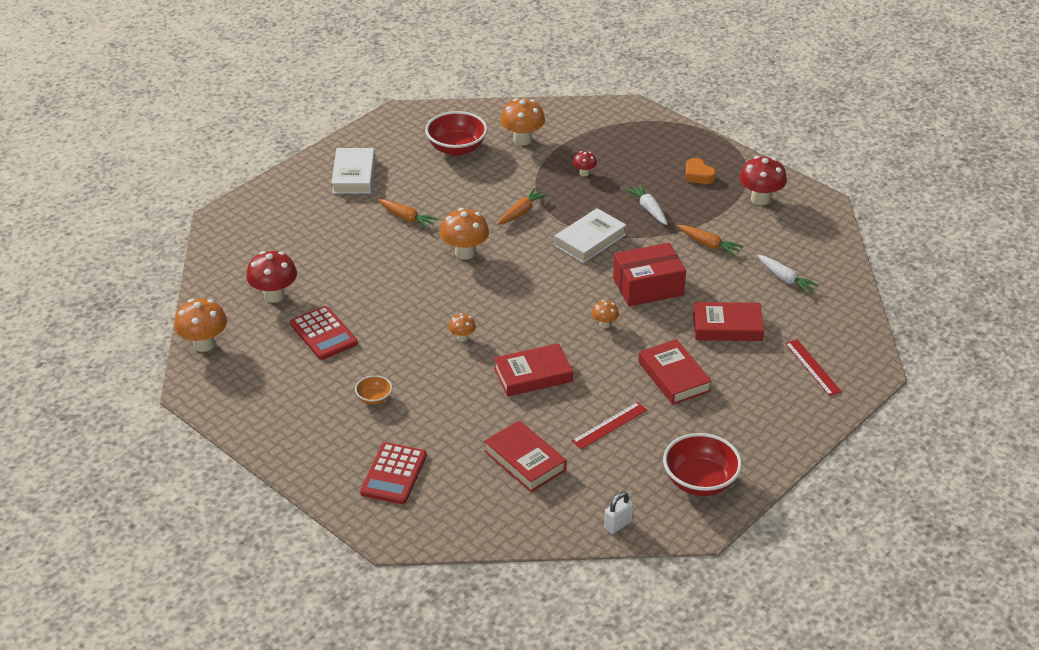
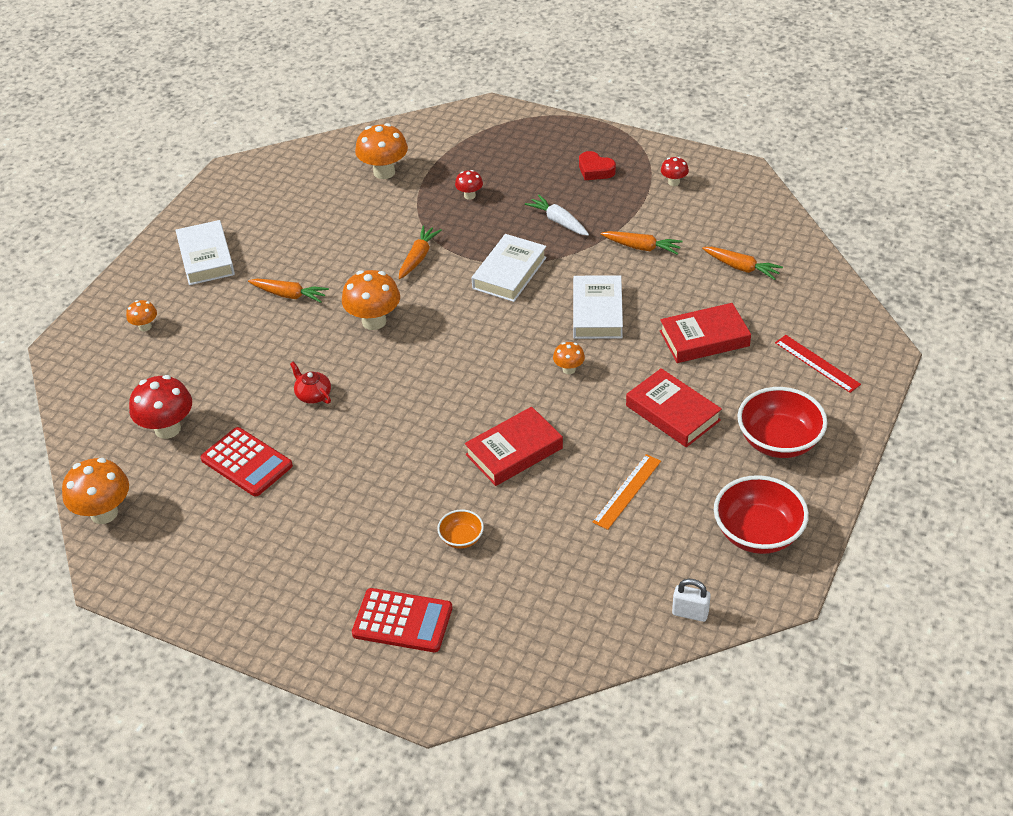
camera: 15 degrees left, 5 degrees up
(374, 398) = (340, 529): orange bowl -> orange bowl (461, 538)
(394, 296) = (313, 394): none -> red teapot
(394, 474) = (402, 621): red calculator -> red calculator turned 75 degrees counterclockwise
(457, 148) = (313, 198): red bowl -> red bowl (779, 441)
(462, 337) = (413, 426): orange mushroom -> orange mushroom (145, 327)
(525, 461) = (549, 562): red book -> none
(609, 425) = (627, 491): red ruler -> orange ruler
(618, 525) = (690, 613): white padlock -> white padlock turned 75 degrees clockwise
(648, 286) = (597, 312): red box -> white book
(698, 175) = (595, 170): orange heart -> red heart
(760, 199) = (673, 182): red mushroom -> red mushroom, size x0.53
(785, 279) = (741, 268): white carrot -> orange carrot

